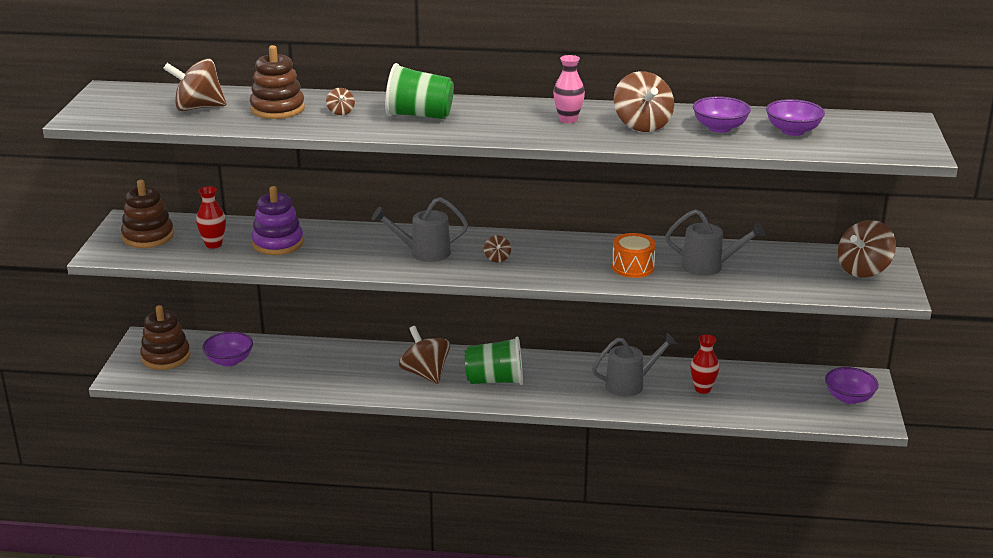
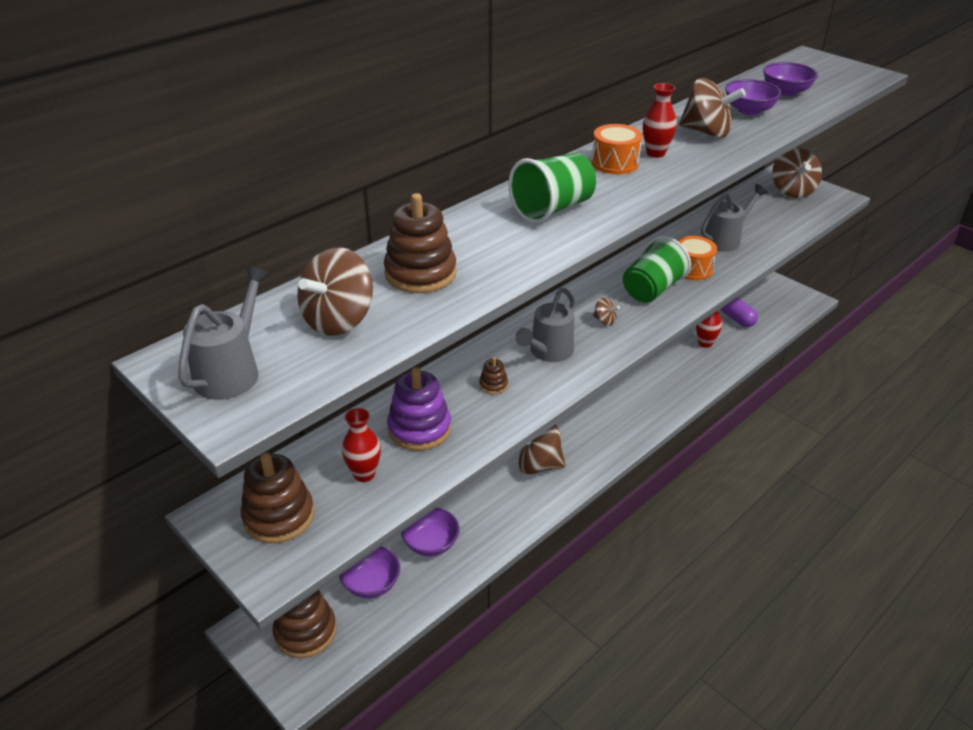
camera: 50 degrees left, 10 degrees up
(341, 112) = (483, 243): brown spinning top -> none
(357, 248) = (493, 385): none -> brown stacking toy
(495, 380) = (591, 432): green cup -> green cup (652, 289)
(525, 113) = (615, 163): none -> orange drum
(568, 120) = (655, 153): pink vase -> red vase
(630, 384) = (666, 370): grey watering can -> grey watering can (232, 371)
(770, 392) = (736, 318): none -> purple capsule
(849, 398) = (773, 294): purple bowl -> purple bowl (431, 544)

